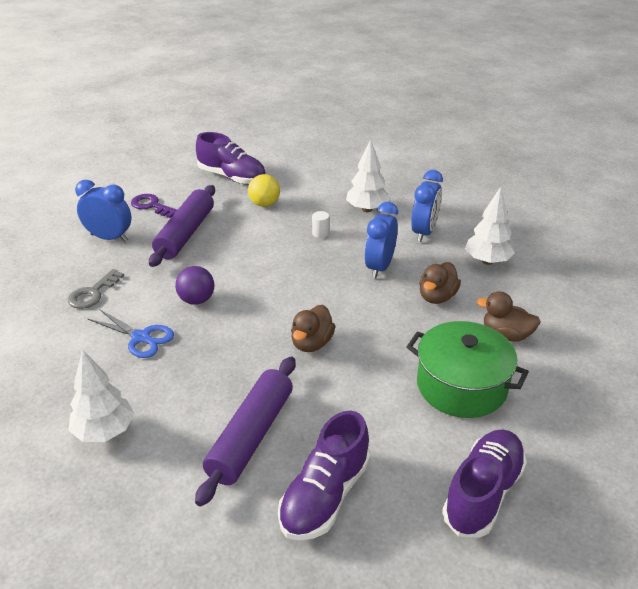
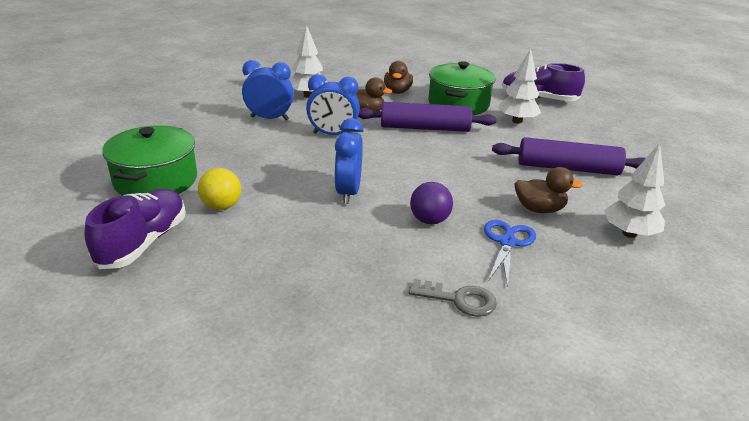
camera: 105 degrees left, 5 degrees down
(109, 238) = (331, 323): blue clock -> blue clock (348, 192)
(151, 206) = (232, 303): purple key -> none
(185, 234) = (303, 254): purple rolling pin -> purple rolling pin (424, 128)
(311, 343) = (453, 155): brown duck -> brown duck (539, 209)
(313, 179) = (156, 180): none -> green pot
(320, 233) = (282, 165): white cylinder -> none
(324, 496) = (587, 139): purple shoe -> none
(367, 209) = (229, 145): white tree -> white tree (517, 121)

